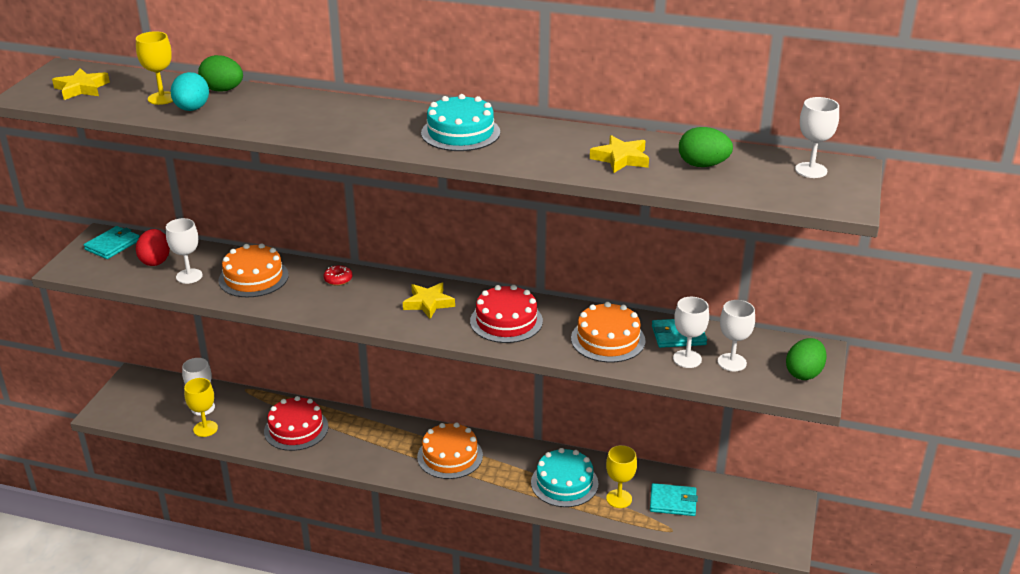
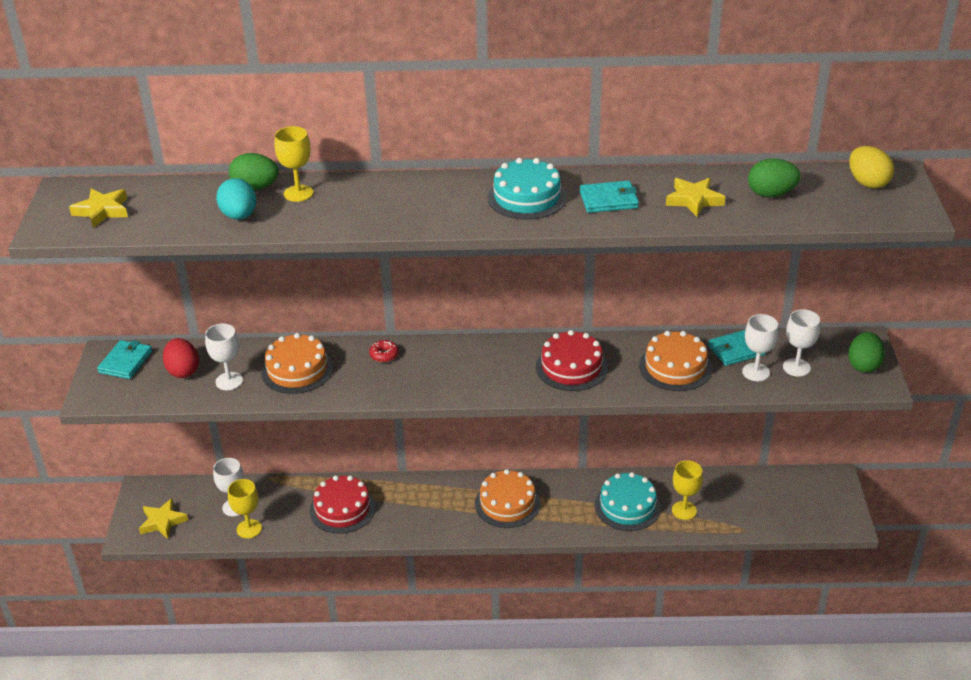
camera: 15 degrees left, 5 degrees up
(162, 98) = (198, 208): yellow goblet -> yellow goblet (298, 193)
(428, 303) = (487, 363): yellow star -> yellow star (162, 522)
(673, 502) = (733, 502): turquoise wallet -> turquoise wallet (609, 200)
(811, 170) = (867, 183): white goblet -> yellow egg

